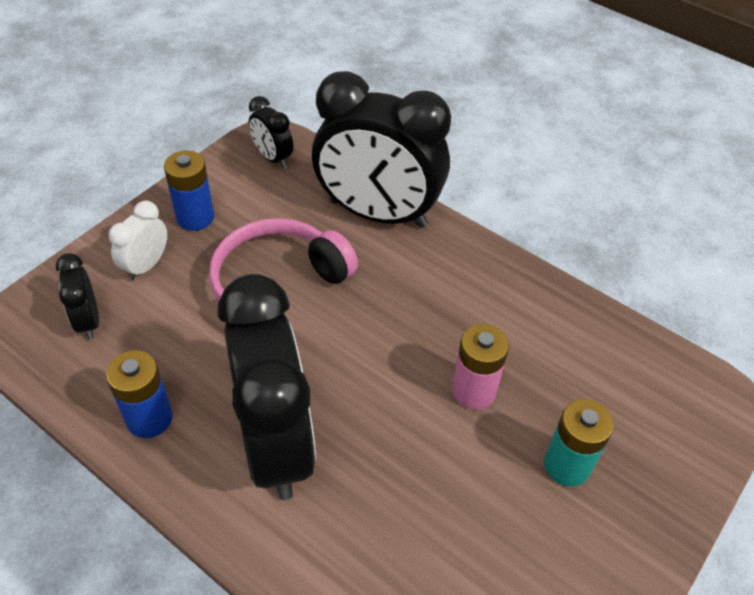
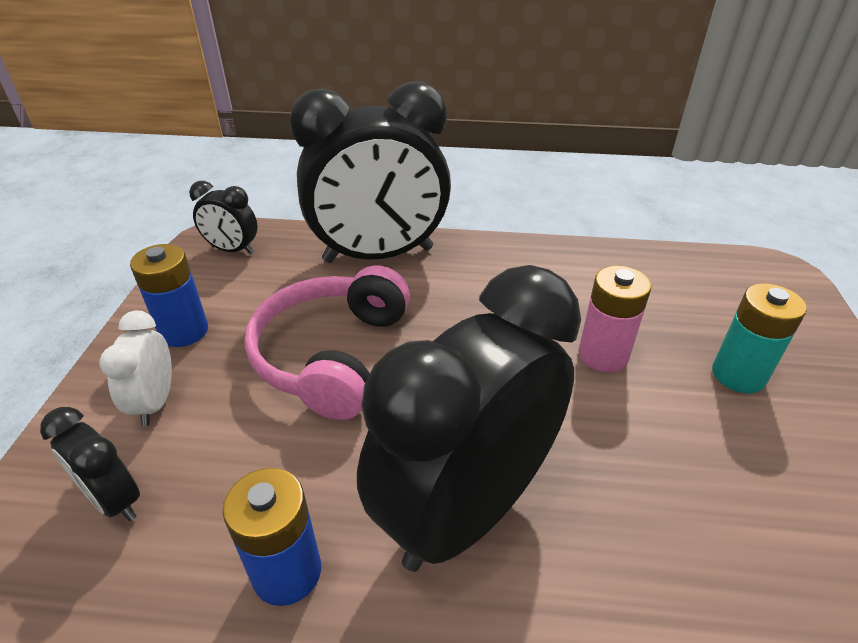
camera: 30 degrees left, 10 degrees down
(276, 443) = (466, 510): black clock -> black clock turned 90 degrees counterclockwise

